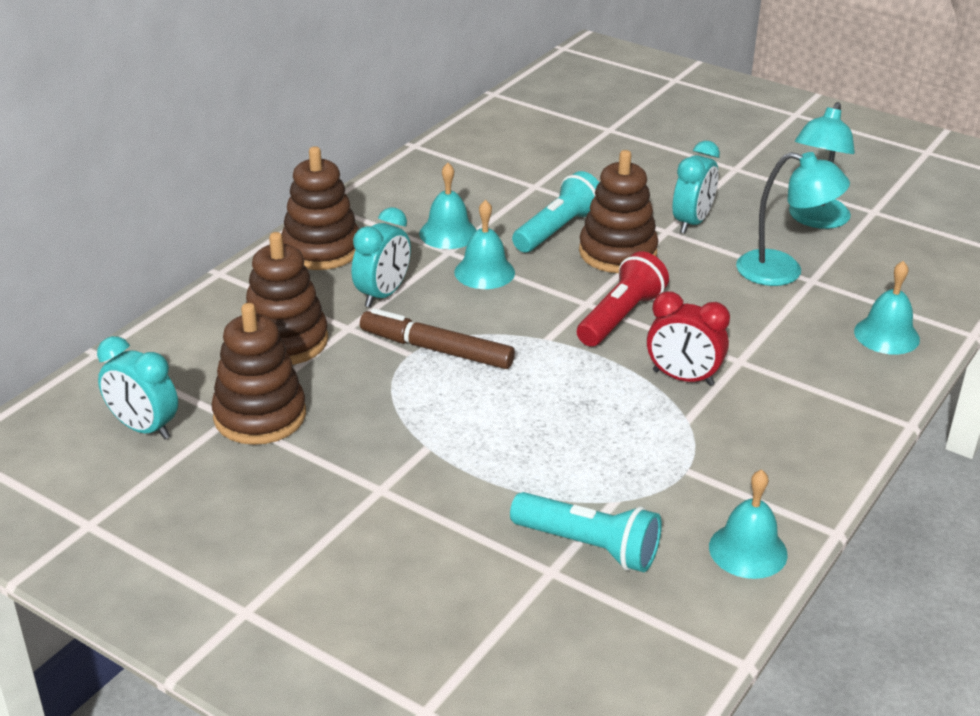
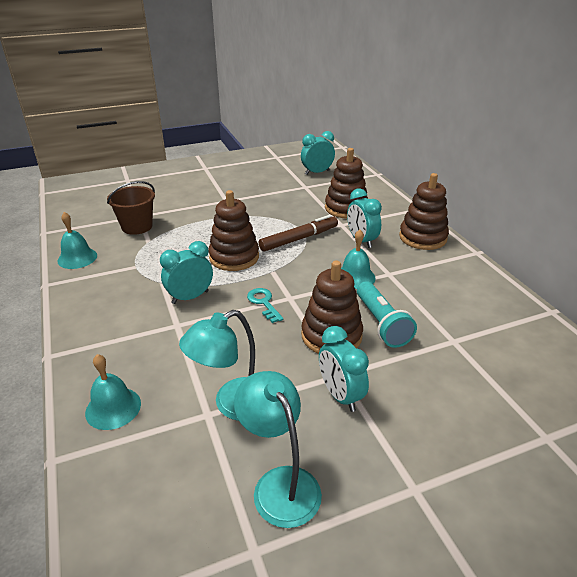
camera: 125 degrees right, 0 degrees up
(260, 416) = (299, 191): brown stacking toy -> brown stacking toy (234, 257)
(448, 233) = (410, 281): turquoise bell -> none
(589, 546) = (137, 227): turquoise flashlight -> brown bucket
(620, 317) = (263, 303): red flashlight -> turquoise key
(683, 378) = (190, 297): red clock -> turquoise clock

